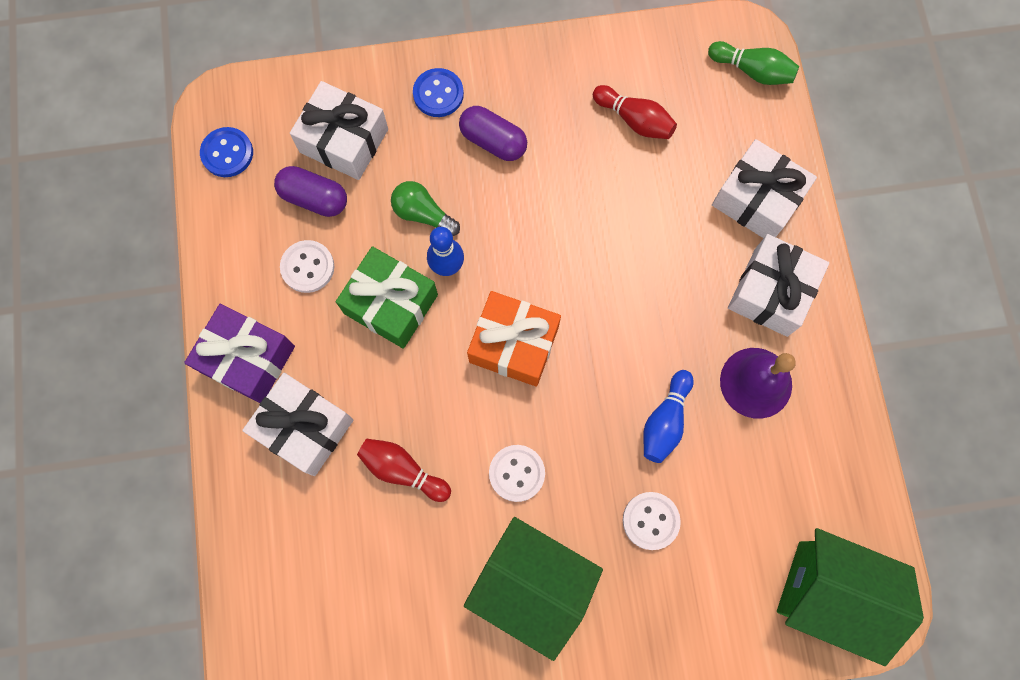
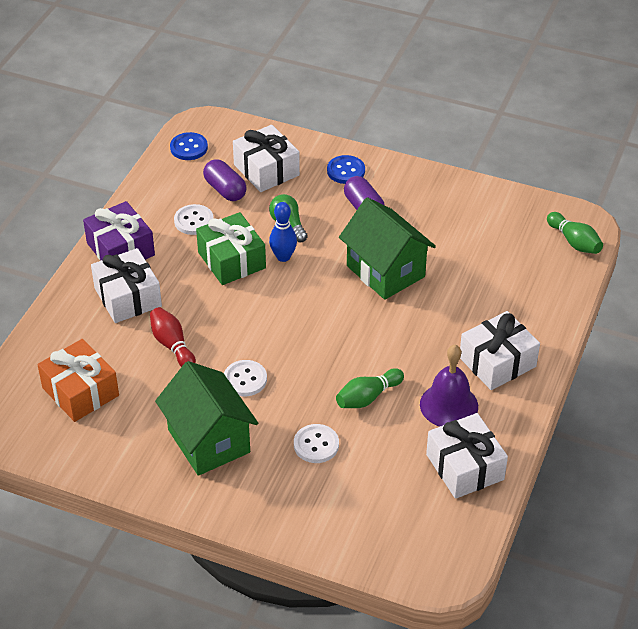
camera: 30 degrees right, 30 degrees down
(514, 344) = (296, 314): orange gift -> orange gift (80, 391)
(634, 120) = (469, 235): red bowling pin -> none
(665, 421) = (368, 397): blue bowling pin -> green bowling pin
(757, 199) = (525, 309): white gift -> white gift (465, 467)
(828, 593) = (412, 542): green house -> green house (385, 271)

